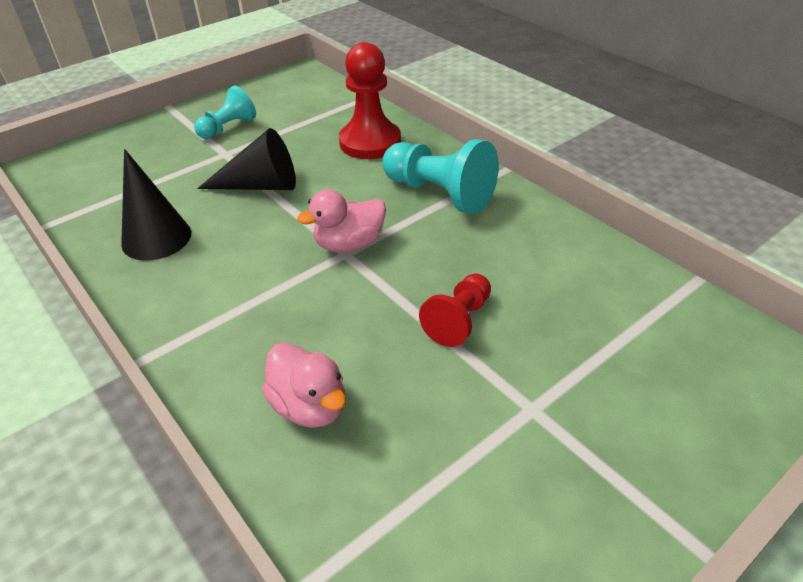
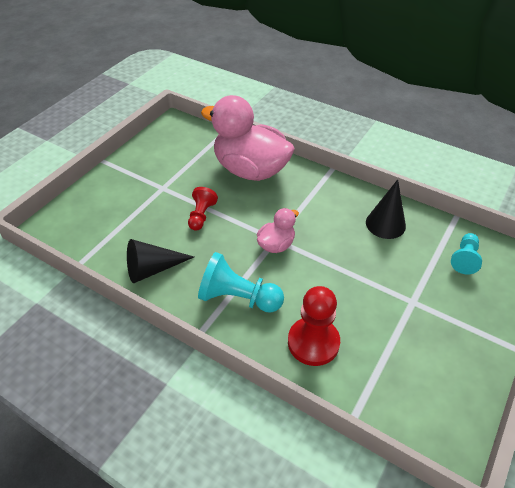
camera: 160 degrees right, 5 degrees up
(228, 127) = (439, 332): turquoise pawn -> turquoise pawn (464, 259)
(261, 186) = (360, 276): black cone -> black cone (152, 269)
(310, 406) = (250, 170): pink duck -> pink duck, size x2.15

